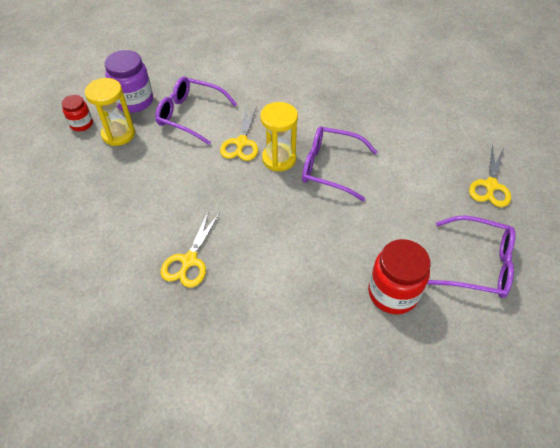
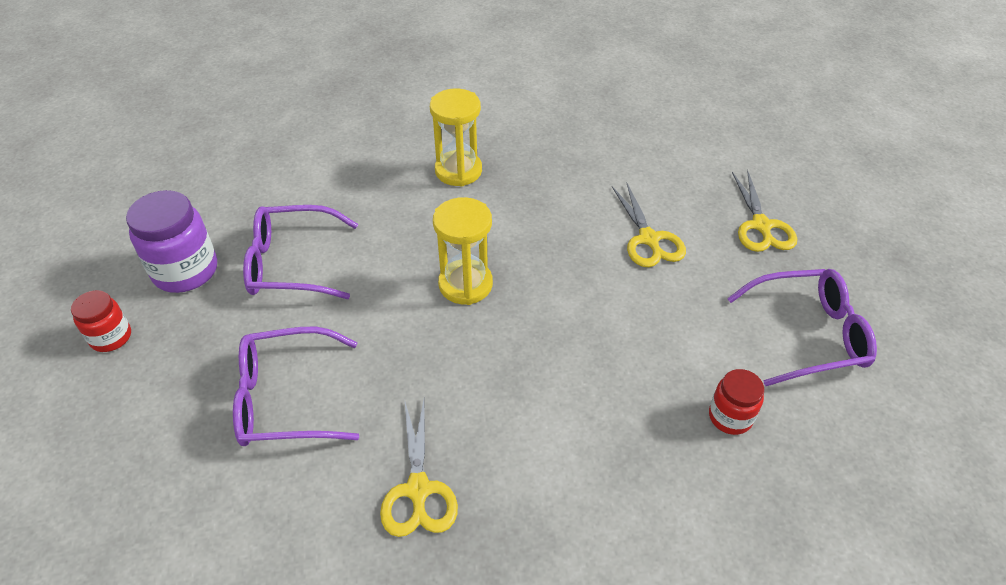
camera: 25 degrees left, 5 degrees down
(118, 134) = (187, 332): yellow hourglass -> yellow hourglass (458, 171)
(241, 143) = (396, 279): yellow scissors -> yellow scissors (649, 239)
(330, 168) = (545, 272): purple glasses -> purple glasses (286, 398)
(392, 293) = (730, 417): red jar -> red jar, size x0.58

